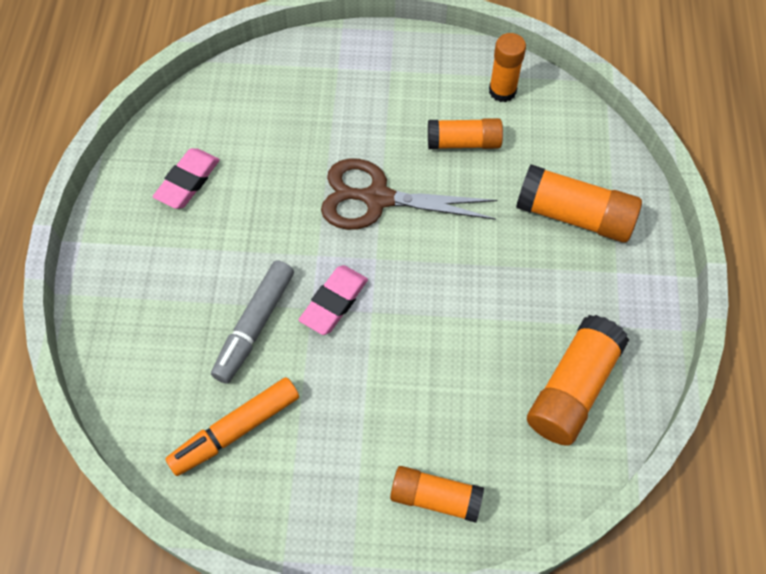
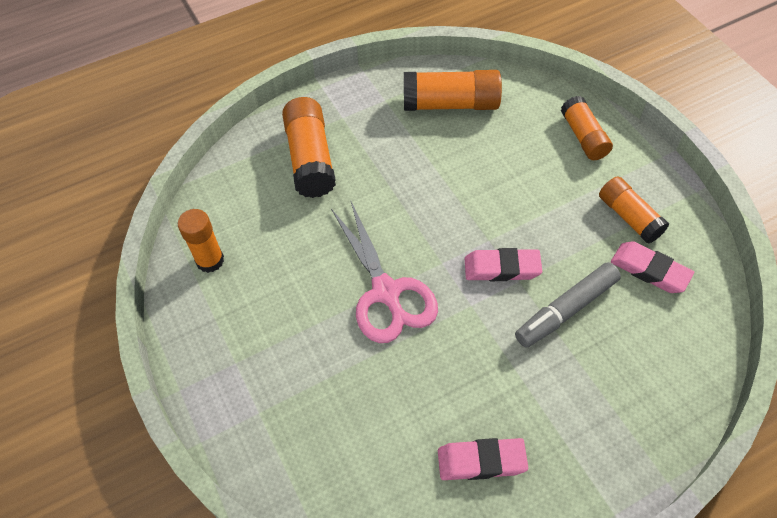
camera: 120 degrees left, 5 degrees down
(235, 430) = (649, 270): orange marker -> pink eraser
(254, 326) = (566, 310): grey marker -> grey marker turned 150 degrees clockwise
(377, 198) = (386, 292): brown scissors -> pink scissors
(463, 142) = (286, 261): orange glue stick -> orange glue stick (629, 217)

